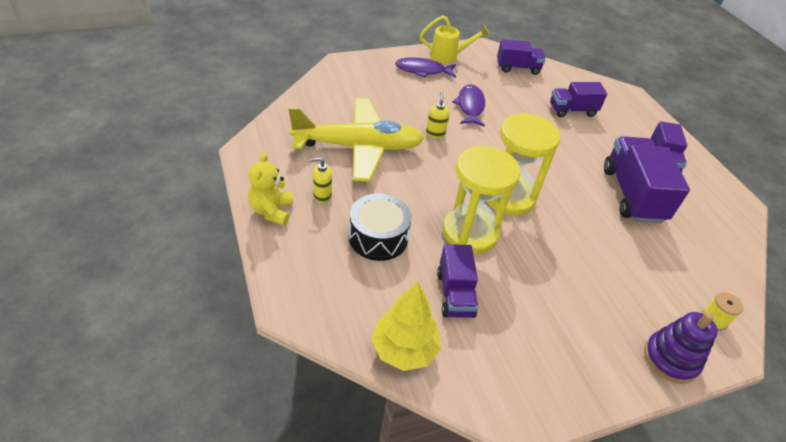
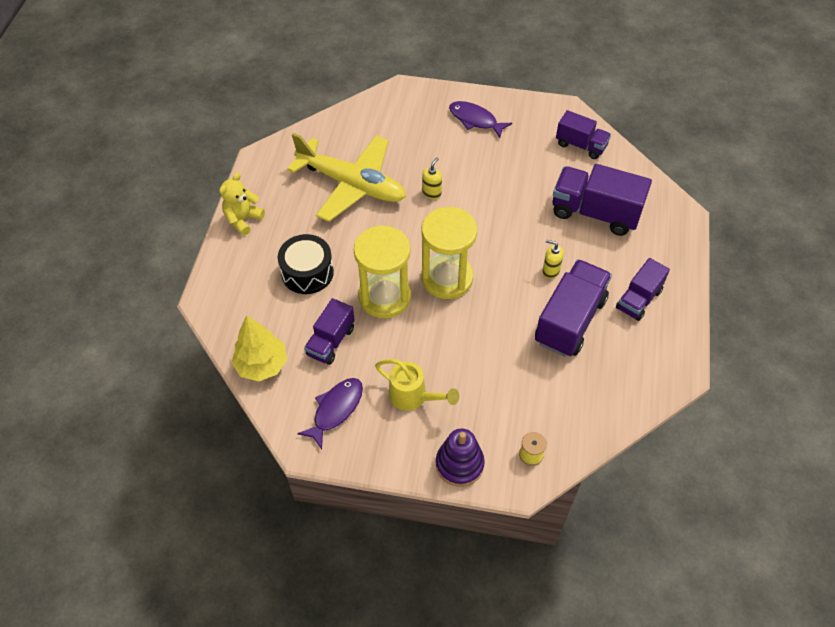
camera: 35 degrees right, 10 degrees up
(322, 195) = (290, 220): yellow soap dispenser -> yellow soap dispenser (550, 271)
(449, 56) = (517, 110): yellow watering can -> yellow watering can (413, 397)
(470, 106) = (490, 175): purple fish -> purple fish (336, 410)
(572, 110) = (595, 213): purple truck -> purple truck, size x1.65

